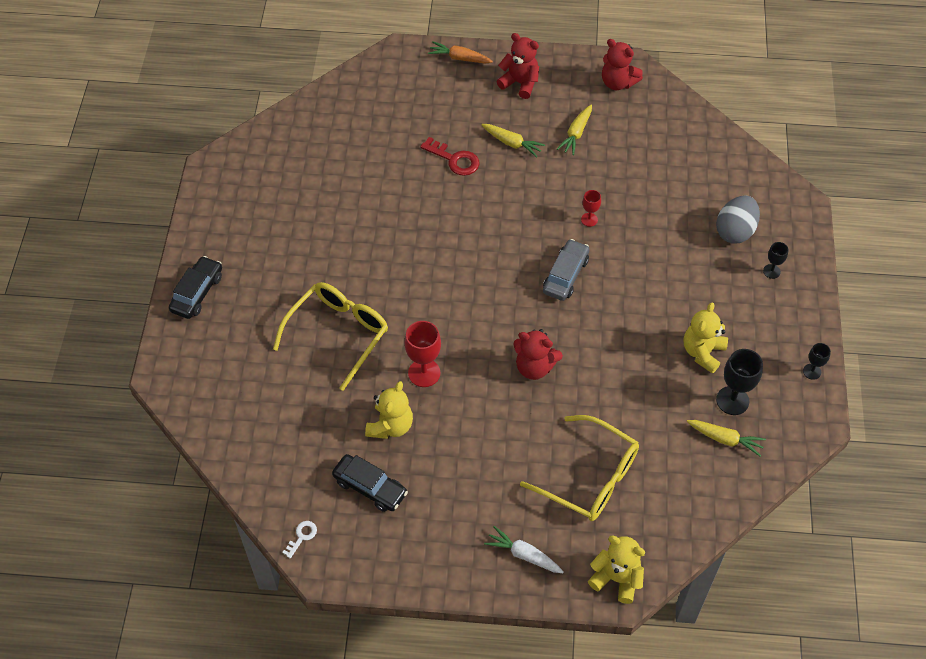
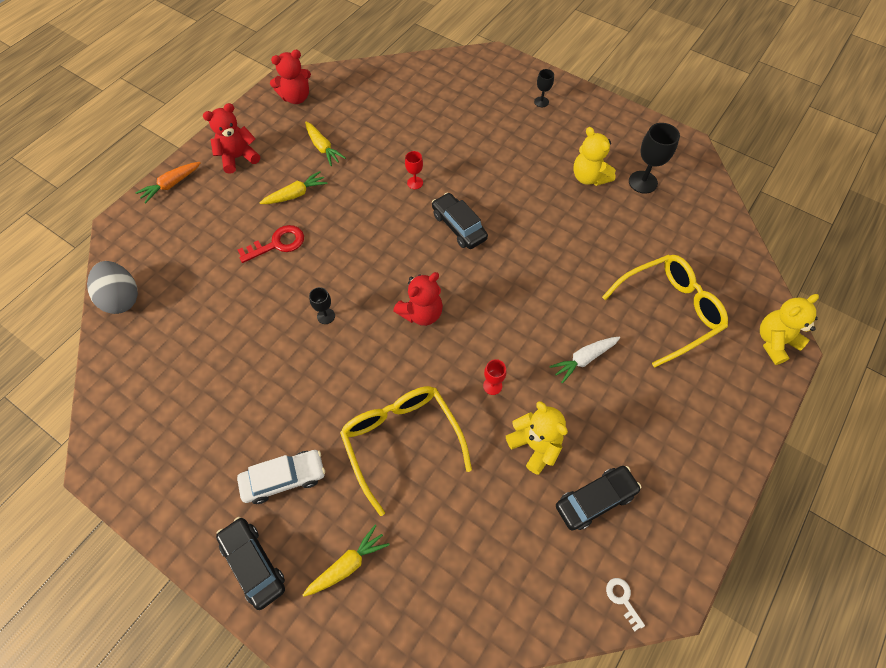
camera: 60 degrees left, 5 degrees up
(265, 276) = (284, 479): none -> white car
(424, 373) = (492, 386): red goblet -> red goblet, size x0.56
(523, 555) = (724, 400): white carrot -> white carrot (583, 359)
(534, 367) = (537, 295): red teddy bear -> red teddy bear (421, 313)
(565, 275) = (459, 226): grey car -> black car
(725, 439) = (675, 204): yellow carrot -> yellow carrot (347, 564)
(735, 231) = (491, 103): grey egg -> grey egg (122, 298)
(812, 371) = (642, 125): black goblet -> black goblet (326, 316)

